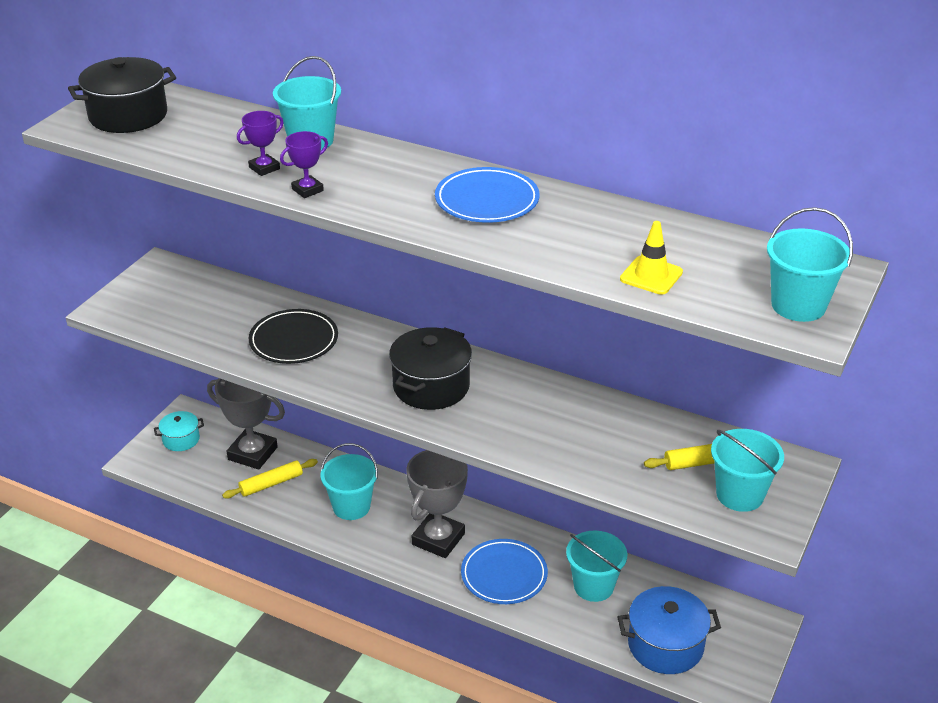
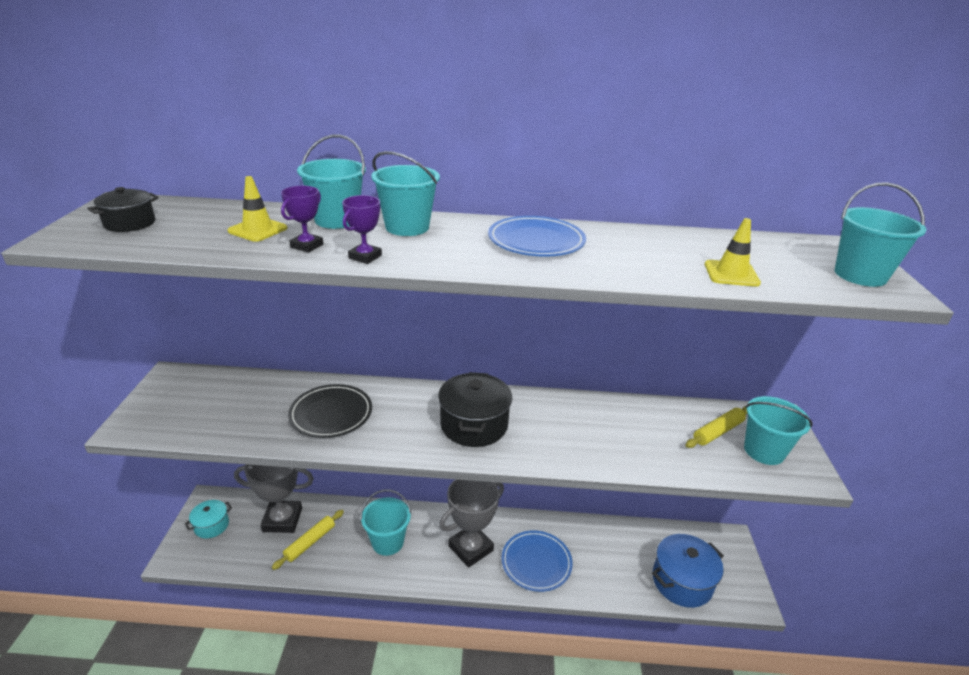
camera: 25 degrees left, 5 degrees down
(128, 116) = (130, 223): black pot -> black pot, size x0.58
(232, 141) = (258, 230): none -> yellow traffic cone
(438, 539) = (471, 548): grey trophy -> grey trophy turned 45 degrees clockwise
(593, 586) = (604, 550): turquoise bucket -> turquoise bucket (407, 227)

